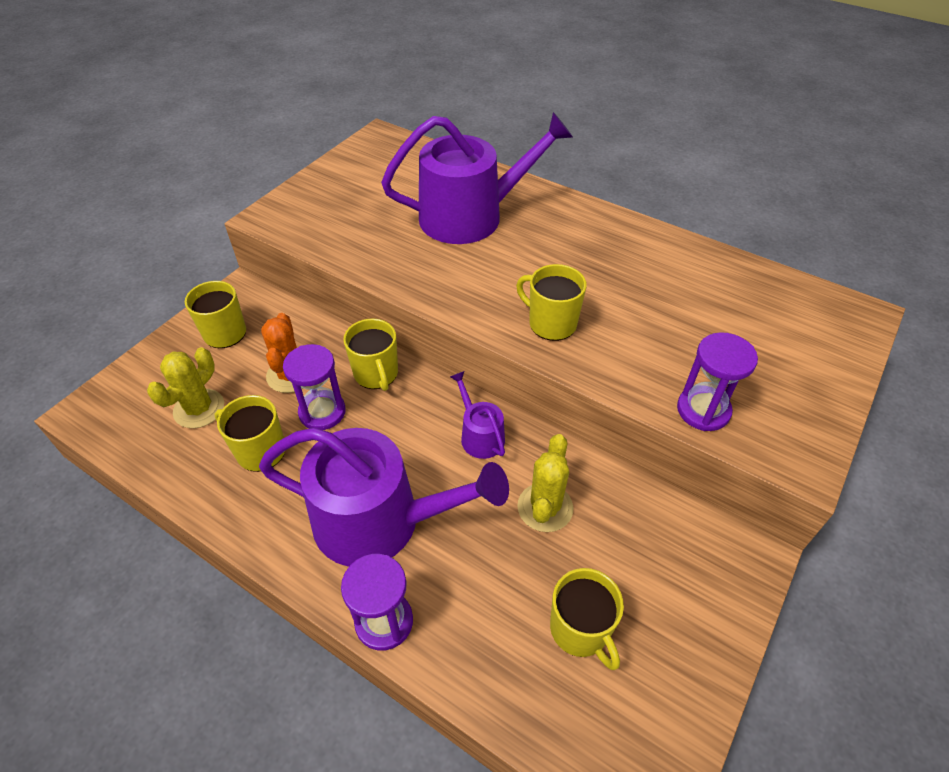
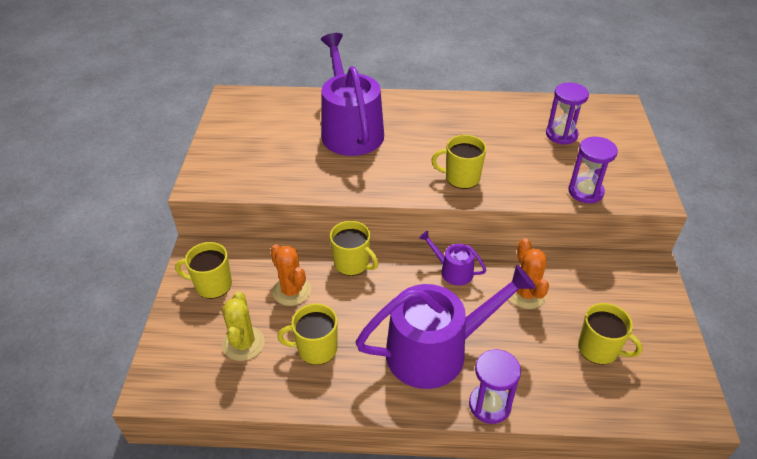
camera: 30 degrees left, 5 degrees down
(322, 412) = (337, 304): purple hourglass -> purple hourglass (561, 135)
(471, 216) = (350, 130): purple watering can -> purple watering can turned 60 degrees counterclockwise
(545, 507) = (526, 294): yellow cactus -> orange cactus

